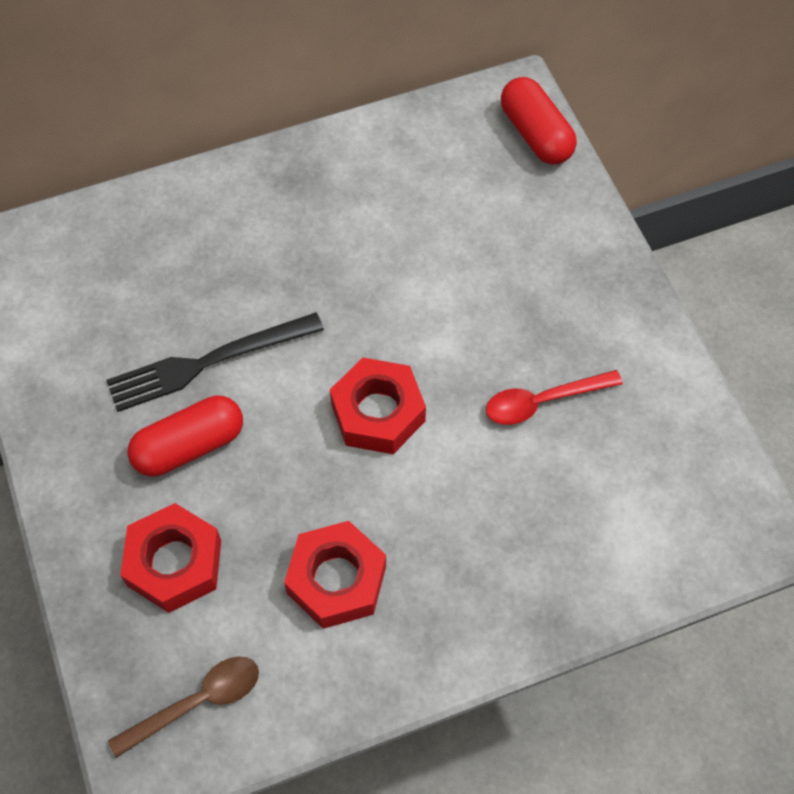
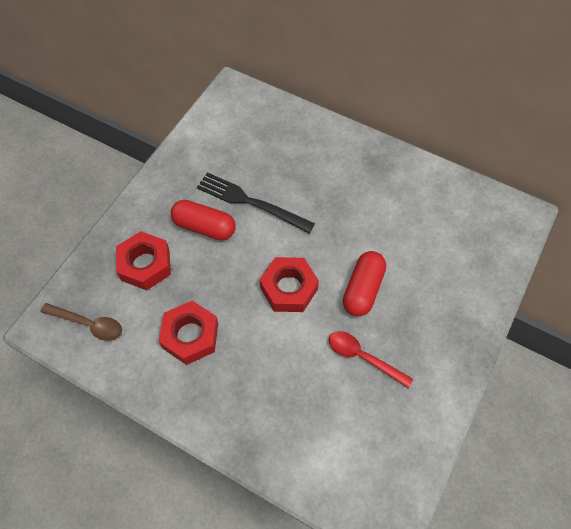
camera: 50 degrees right, 0 degrees up
(536, 134) = (509, 241): red capsule -> red capsule (363, 289)

